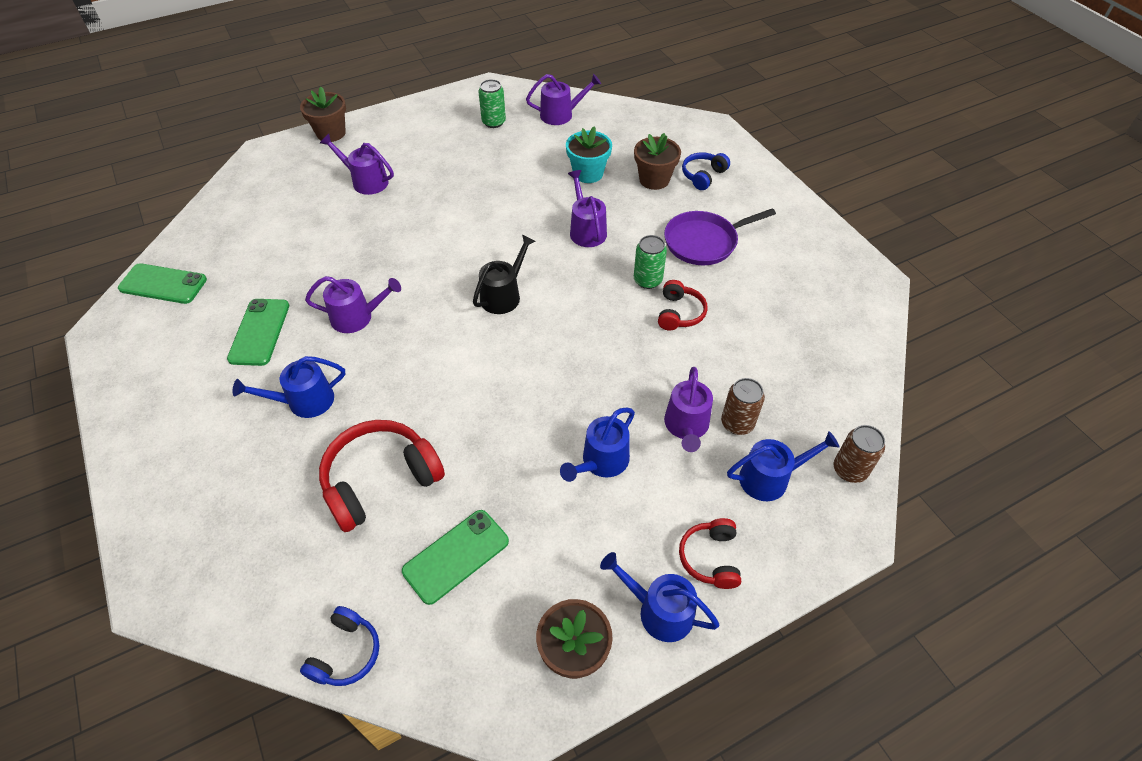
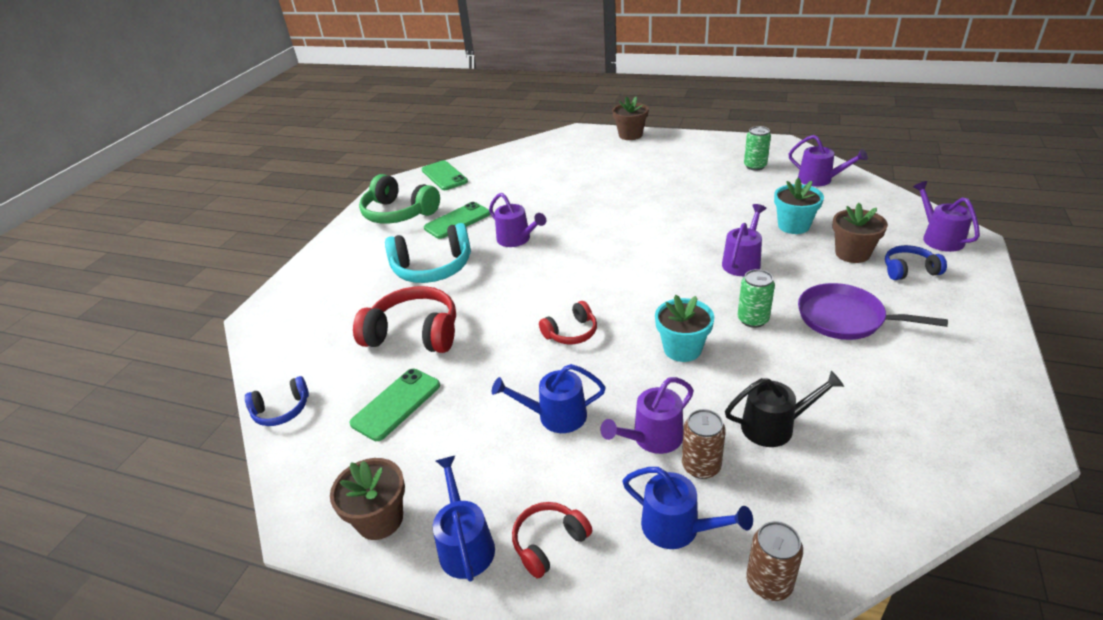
camera: 50 degrees right, 15 degrees down
(167, 362) = (399, 213): none -> green headphones
(304, 401) = (433, 268): blue watering can -> turquoise headphones
(366, 181) = (618, 168): purple watering can -> purple watering can (939, 238)
(456, 556) = (396, 404): green phone -> green phone turned 60 degrees counterclockwise
(503, 295) = (624, 273): black watering can -> black watering can (774, 426)
(627, 338) = (682, 349): none -> turquoise flower pot
(679, 313) = (752, 356): red headphones -> red headphones (571, 332)

